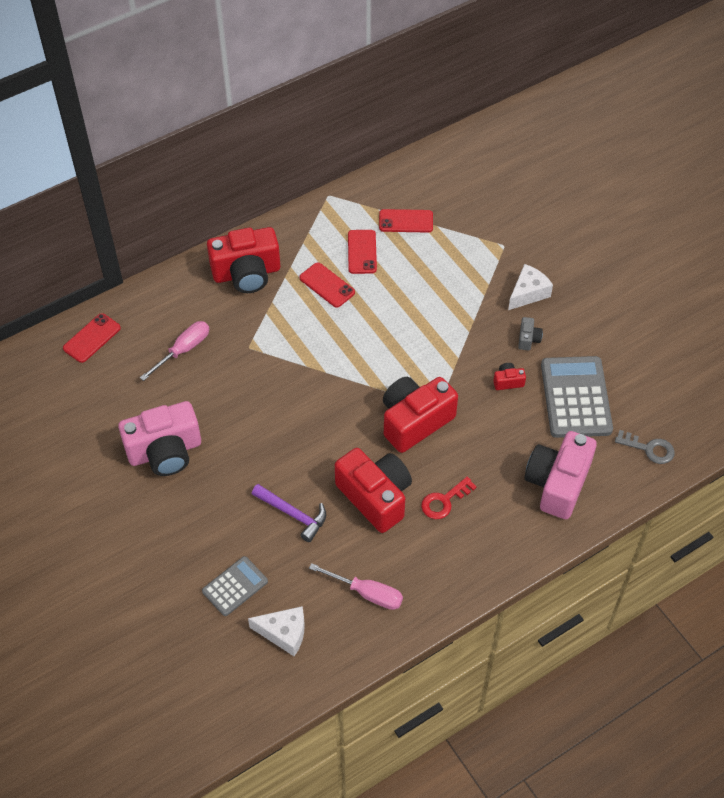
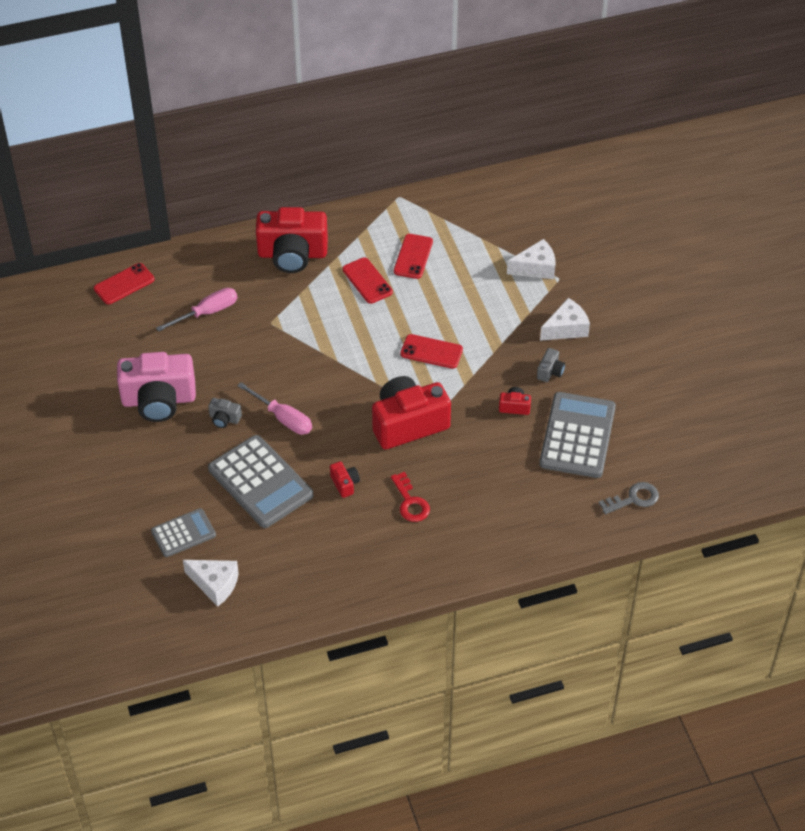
camera: 15 degrees right, 5 degrees down
(236, 456) = (224, 419): none -> grey camera
(293, 514) = (260, 482): purple hammer -> grey calculator
(367, 593) = (306, 567): pink screwdriver -> pink screwdriver (283, 418)
(375, 497) = (345, 484): red camera -> red camera, size x0.42
(406, 221) = (468, 236): red phone -> red phone (431, 352)
(444, 501) = (410, 502): red key -> red key turned 90 degrees counterclockwise
(479, 240) = (535, 268): none -> white cheese
(557, 483) = (528, 511): pink camera -> none
(649, 449) = (633, 499): grey key -> grey key turned 60 degrees counterclockwise

